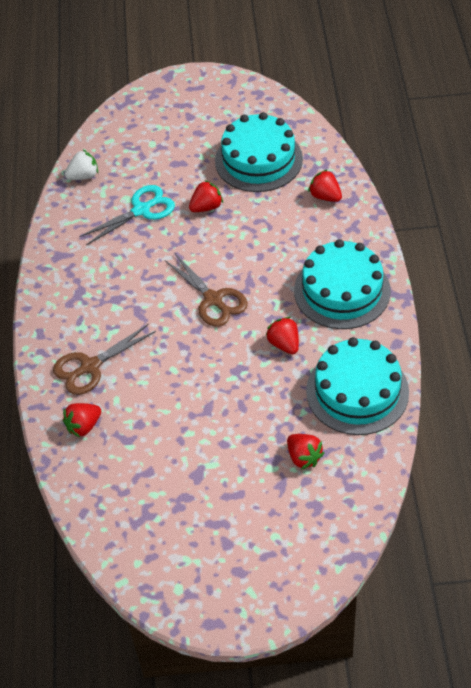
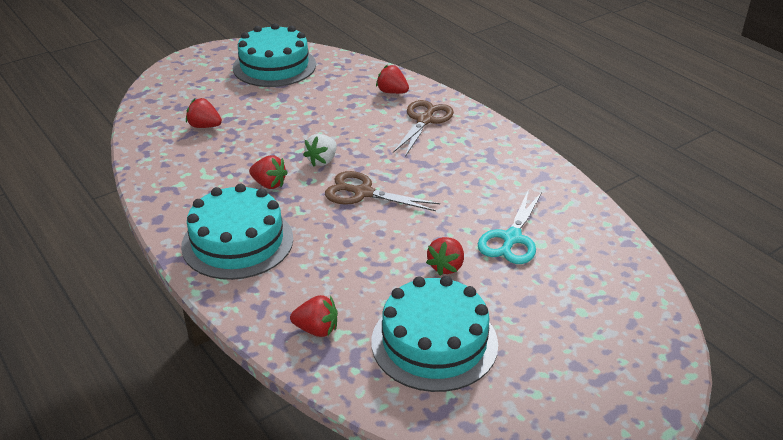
camera: 145 degrees right, 15 degrees down
(83, 176) = (611, 247): white strawberry -> white strawberry (322, 161)
(83, 426) = (392, 92): red strawberry -> red strawberry turned 75 degrees counterclockwise
(357, 391) = (180, 175): turquoise cake -> turquoise cake (274, 66)

